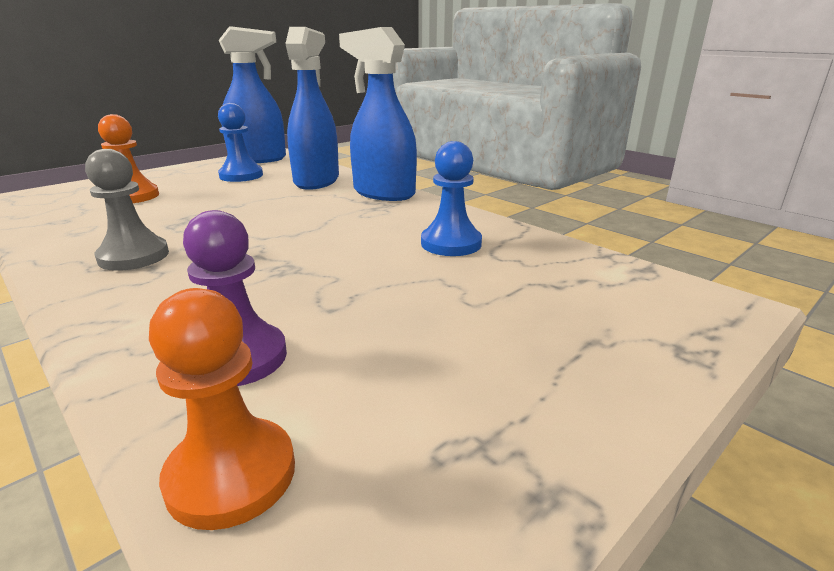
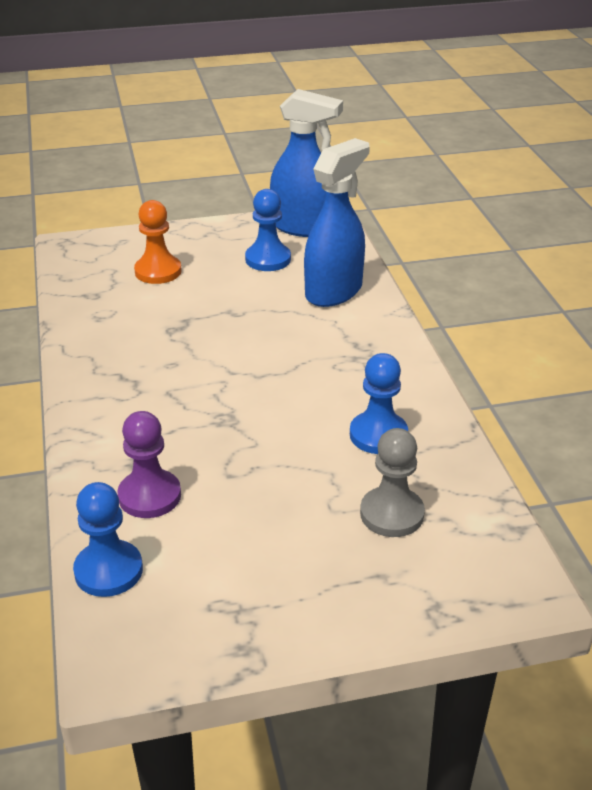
camera: 30 degrees right, 10 degrees up
(134, 256) = (128, 365): grey pawn -> grey pawn (392, 514)
(231, 474) = (108, 570): orange pawn -> blue pawn
(383, 193) = (382, 335): blue spray bottle -> none

